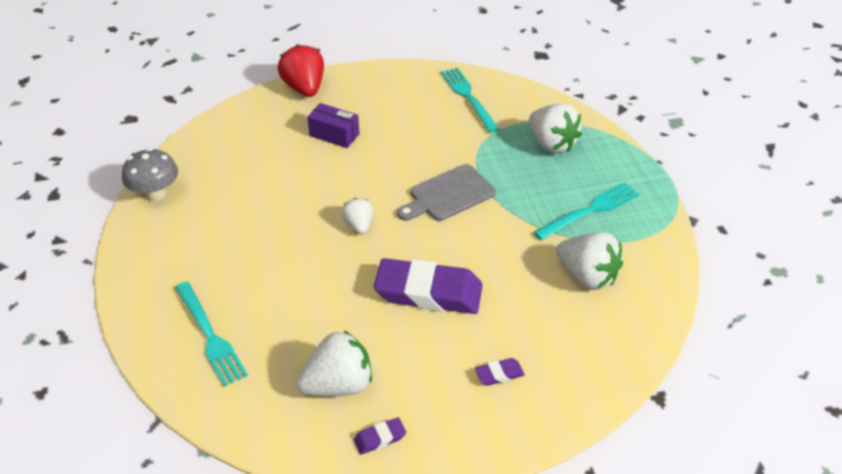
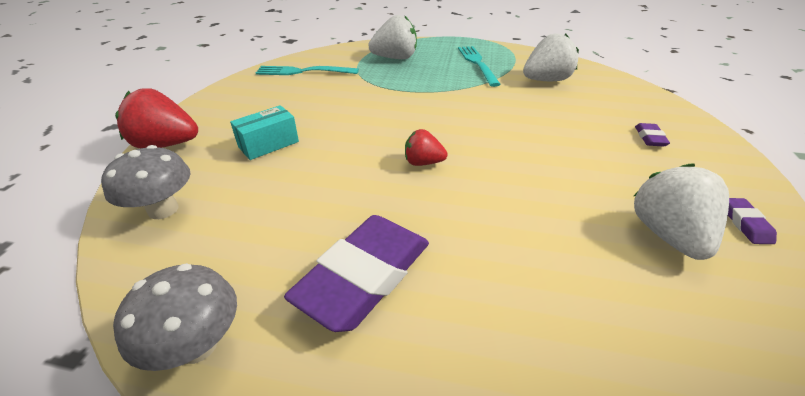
camera: 65 degrees left, 5 degrees down
(210, 336) = (569, 344): turquoise fork -> none
(240, 127) = (163, 209): none -> grey mushroom
(334, 135) = (268, 144): purple box -> turquoise box
(358, 225) = (423, 162): white strawberry -> red strawberry
(428, 292) = (540, 147): purple eraser -> purple eraser (365, 276)
(448, 195) = (417, 108): grey cutting board -> none

